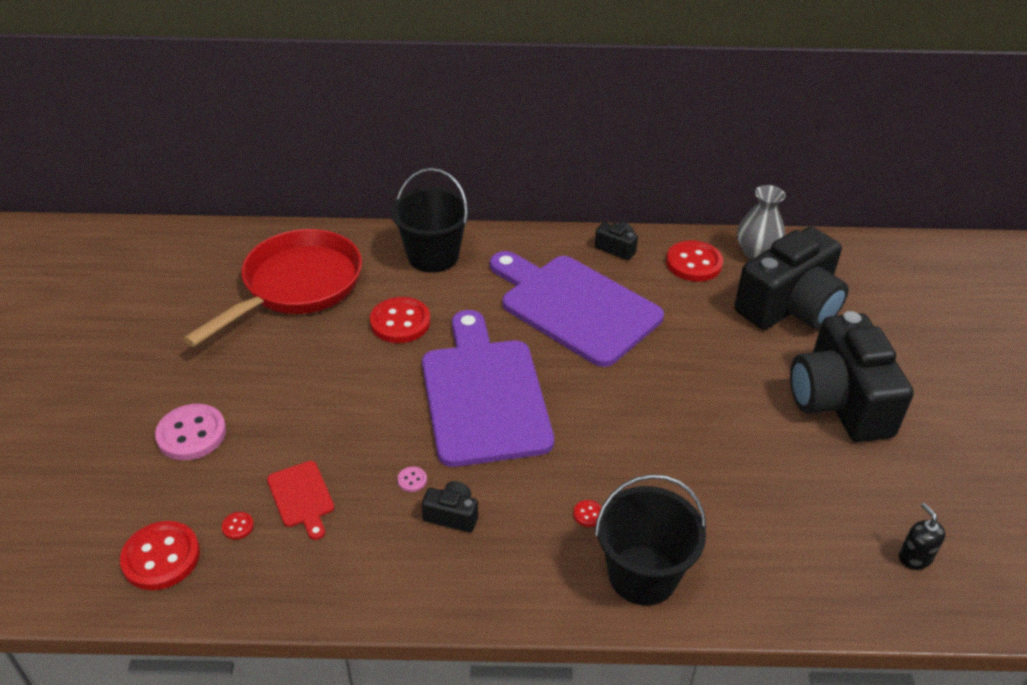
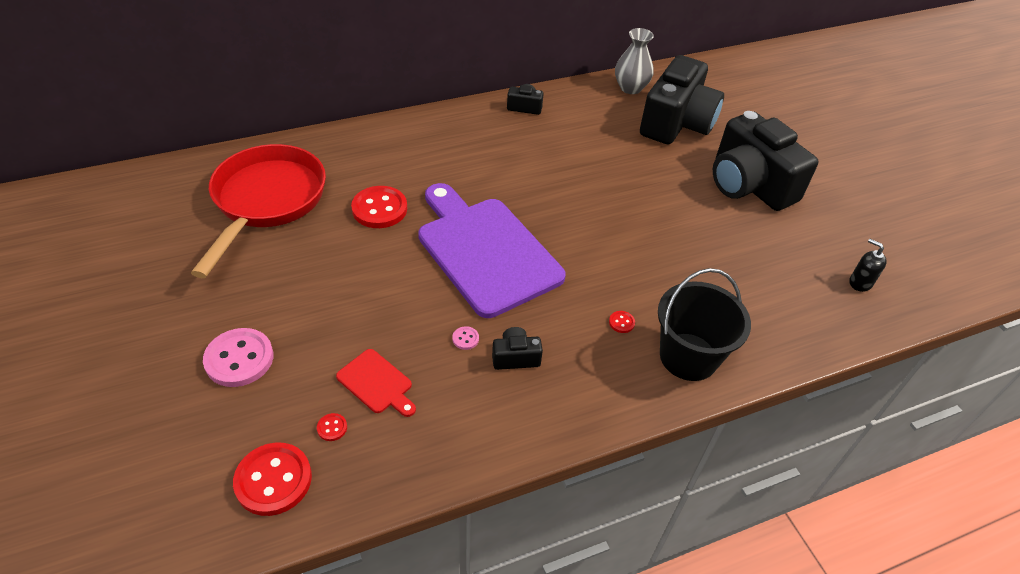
camera: 25 degrees left, 5 degrees up
(433, 256) = (377, 147): black bucket -> none
(575, 306) = (518, 161): purple cutting board -> none
(694, 263) = (589, 106): red button -> none

